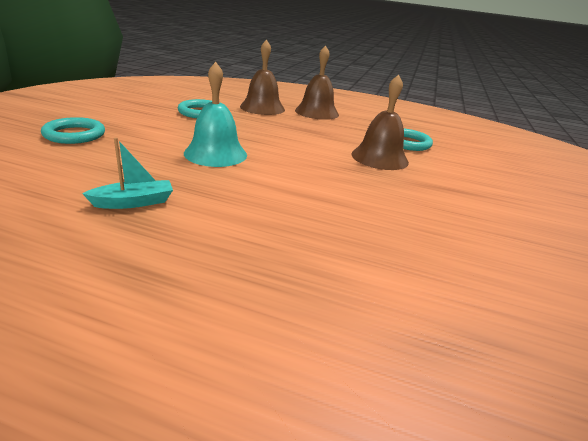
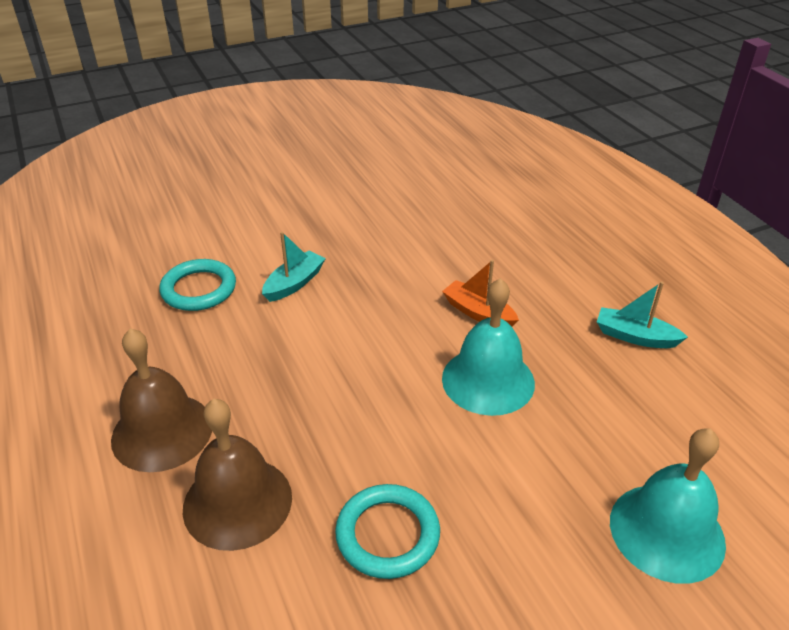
camera: 130 degrees left, 10 degrees up
(74, 135) = (666, 531): turquoise ring -> turquoise bell
(263, 178) = (478, 313): none -> orange boat
(379, 158) = (294, 283): brown bell -> turquoise boat

